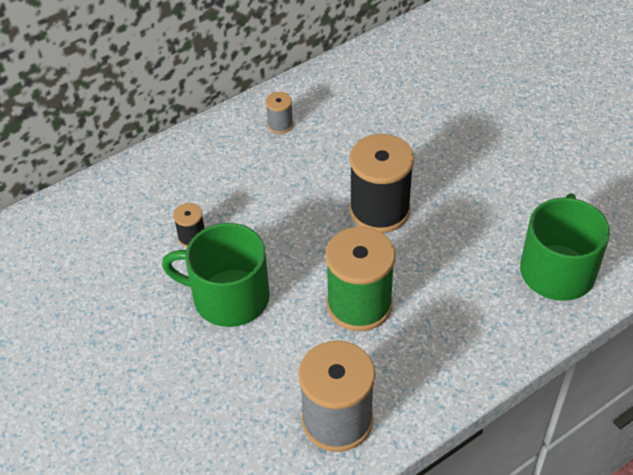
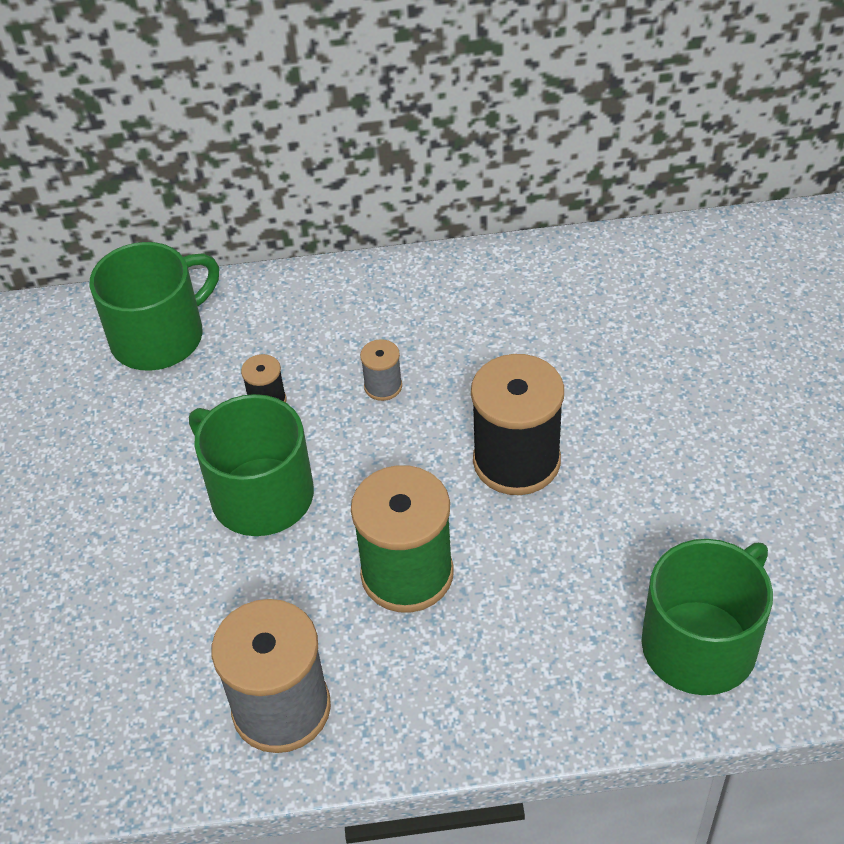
camera: 30 degrees right, 0 degrees up
(85, 225) = (160, 337): none -> green mug
(280, 125) = (467, 298): grey spool -> grey spool (383, 386)

